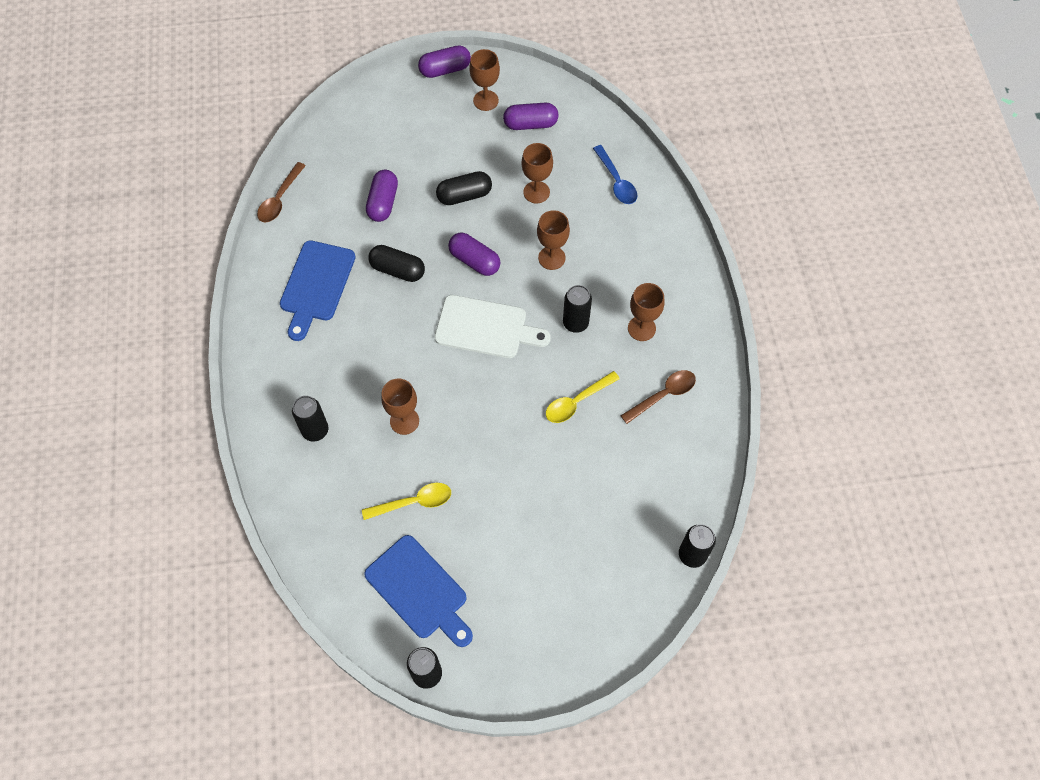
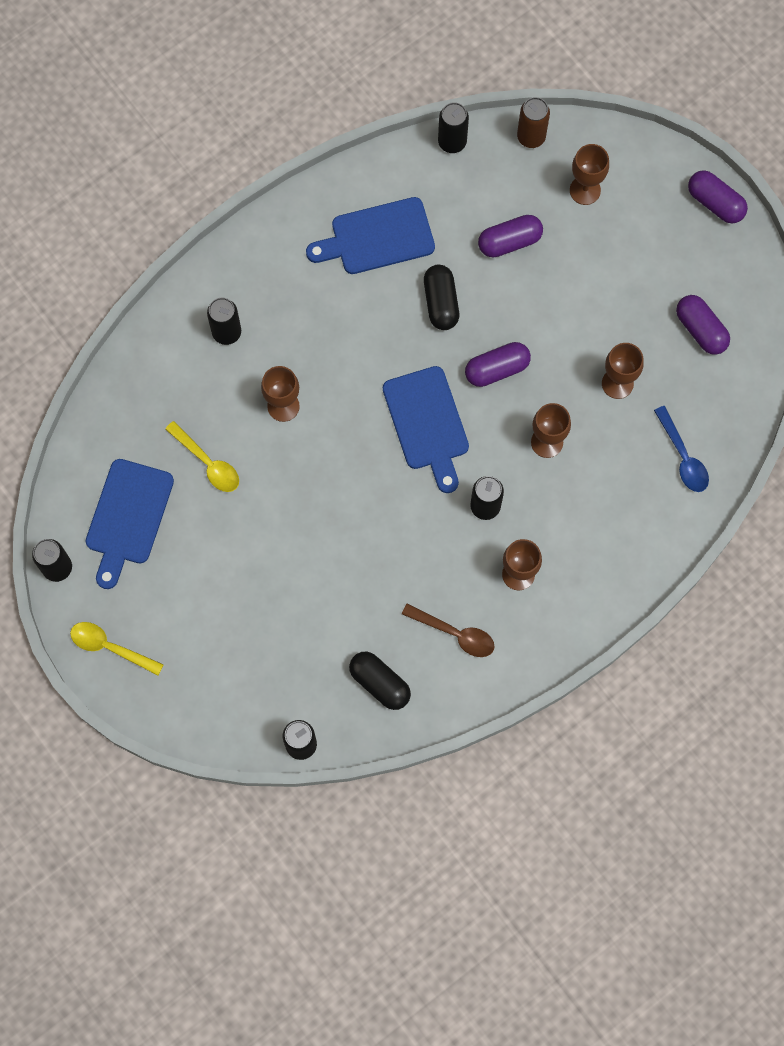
camera: 60 degrees right, 10 degrees up
(280, 199) = (452, 142): brown spoon -> black can
(314, 149) = (531, 137): none -> brown can
(464, 195) = (568, 315): black capsule -> black capsule (379, 683)
(474, 260) = (497, 369): purple capsule -> purple capsule turned 60 degrees clockwise
(485, 100) = (701, 267): brown goblet -> brown goblet (585, 190)
(485, 328) = (427, 423): white cutting board -> blue cutting board
(577, 402) = (398, 554): yellow spoon -> yellow spoon (110, 647)
(616, 181) = (683, 456): blue spoon -> blue spoon turned 60 degrees counterclockwise

